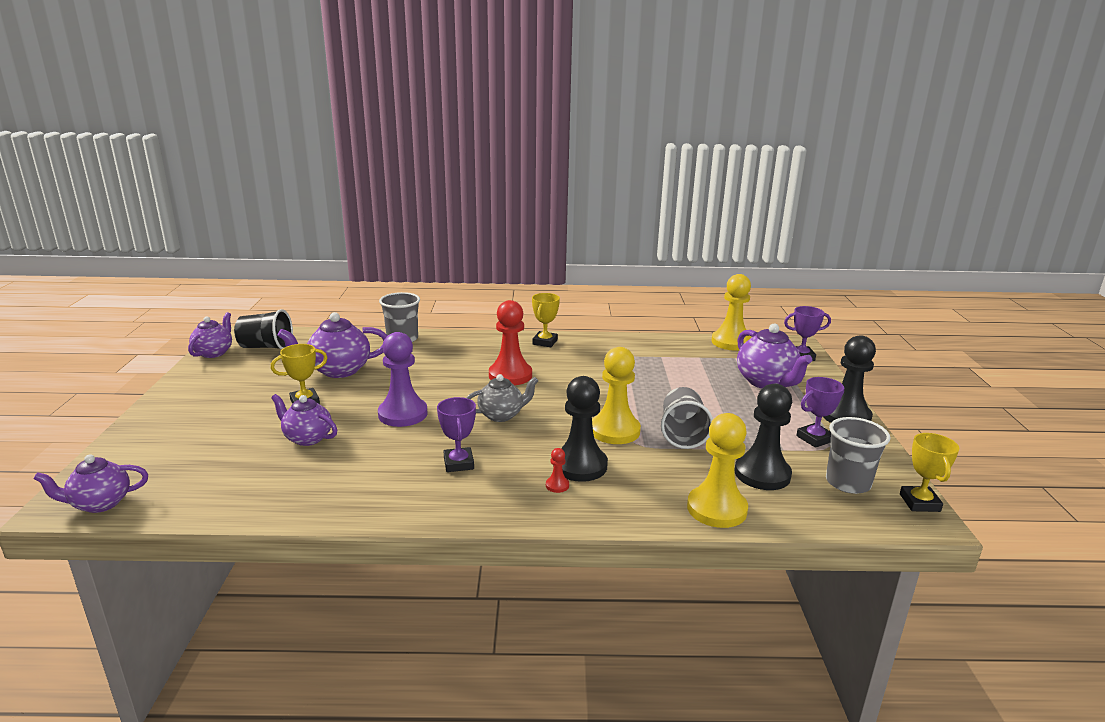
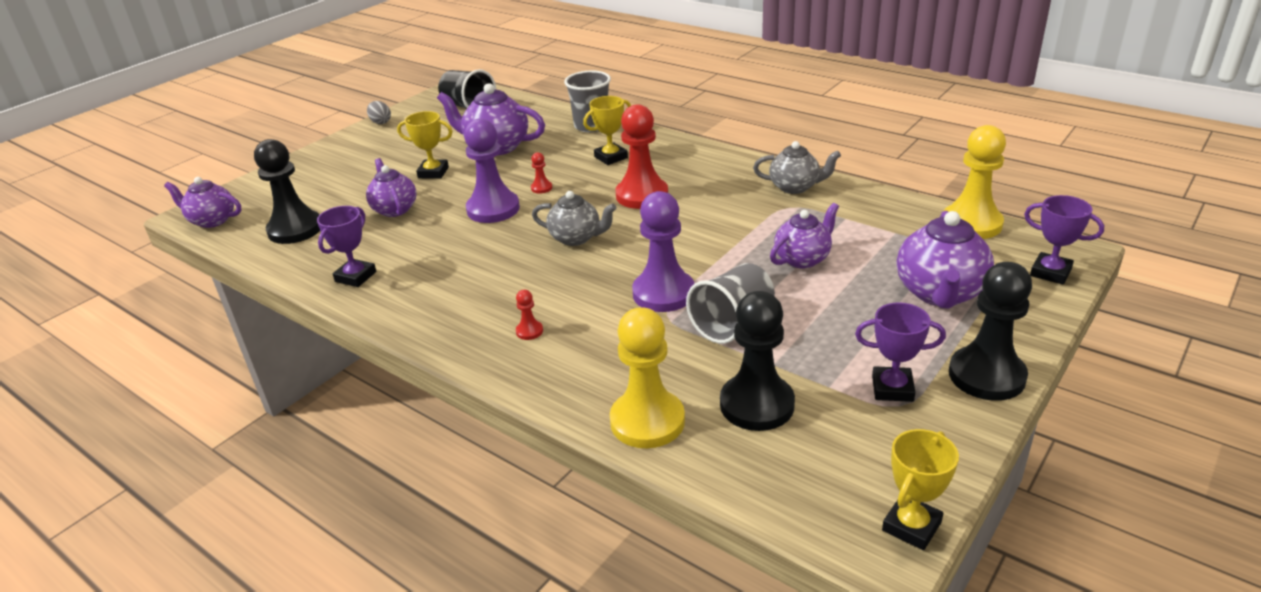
camera: 40 degrees right, 10 degrees up
(187, 376) = (380, 122): none -> grey egg
(214, 353) = (424, 103): purple teapot -> purple teapot (803, 259)
(423, 389) = (541, 188): none -> red pawn
(458, 463) = (476, 276): purple trophy -> purple trophy (355, 276)
(545, 342) = (730, 164): yellow trophy -> yellow trophy (611, 157)
(580, 466) = (577, 319): black pawn -> black pawn (295, 229)
(606, 346) = (795, 187): none -> grey teapot
(615, 431) = (663, 293): yellow pawn -> purple pawn
(848, 483) = (850, 459): grey cup -> none

